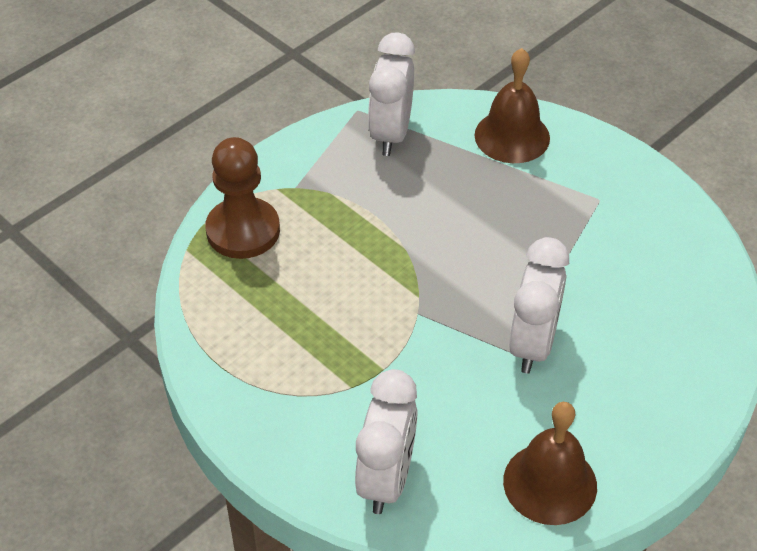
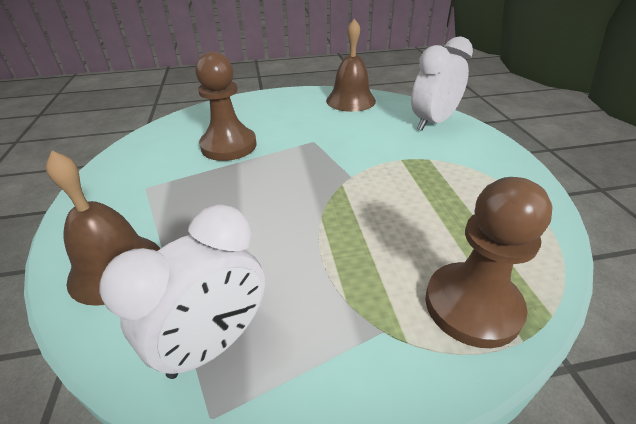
camera: 145 degrees left, 10 degrees down
(532, 344) = (298, 139): white clock -> none
(598, 291) = (229, 146): none -> brown pawn

